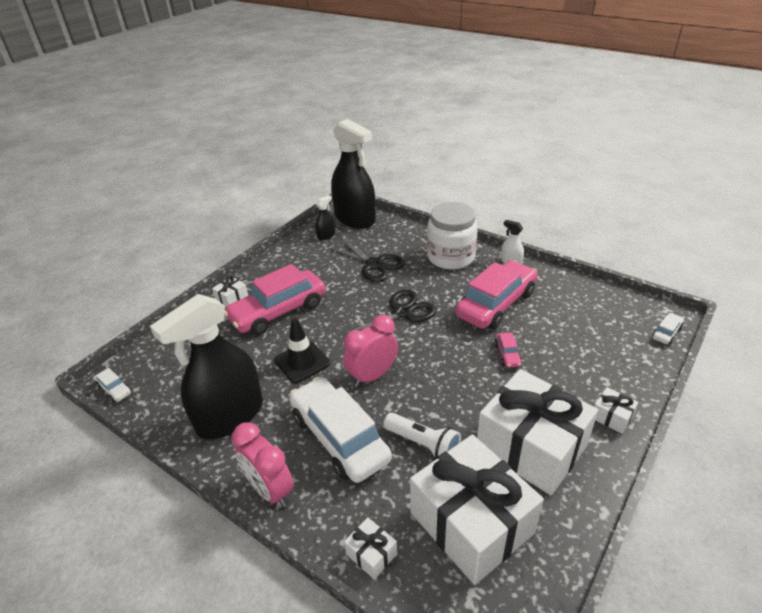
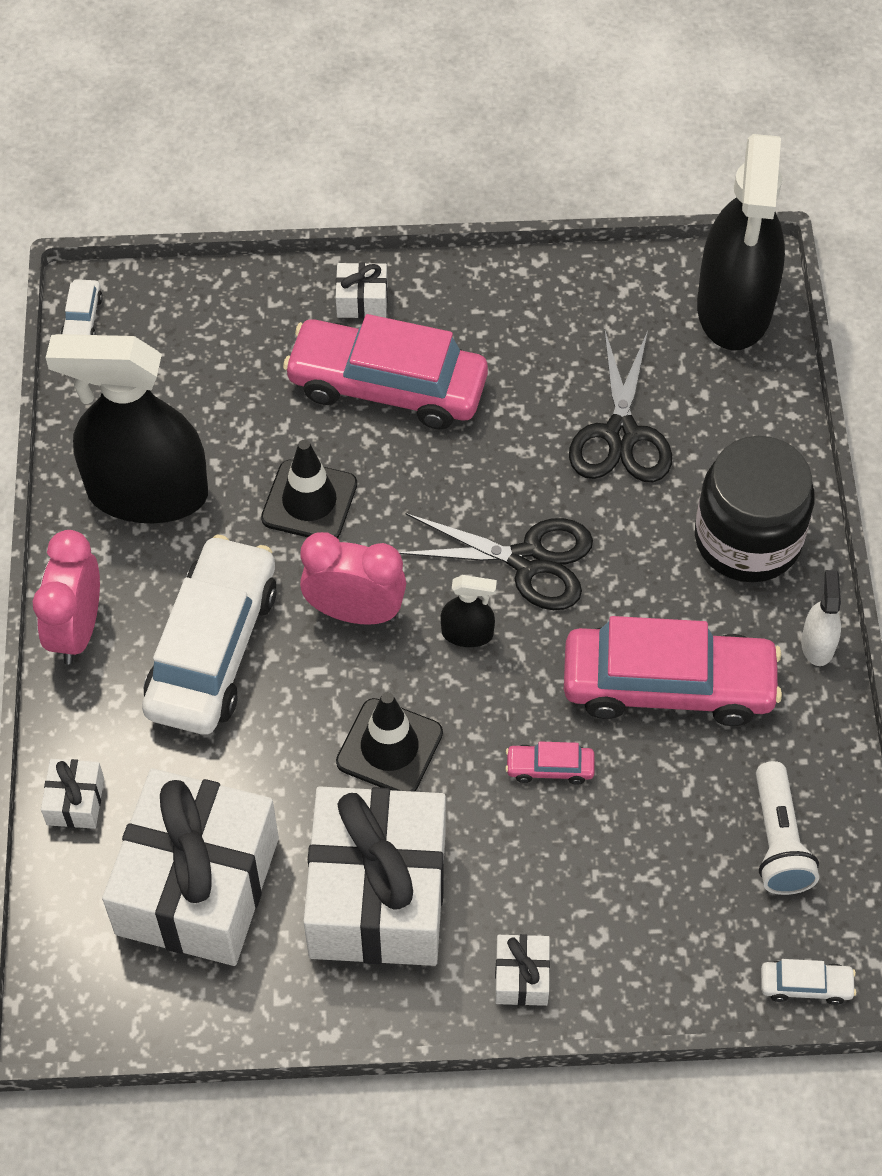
camera: 50 degrees right, 20 degrees up
(326, 235) = (640, 301): black spray bottle -> black spray bottle (467, 633)
(423, 444) = (279, 757): white flashlight -> white flashlight (778, 841)
(451, 257) = (747, 539): white jar -> black jar
(453, 400) = (389, 747): none -> black traffic cone
(507, 354) = (549, 768): pink car -> pink car turned 45 degrees clockwise

